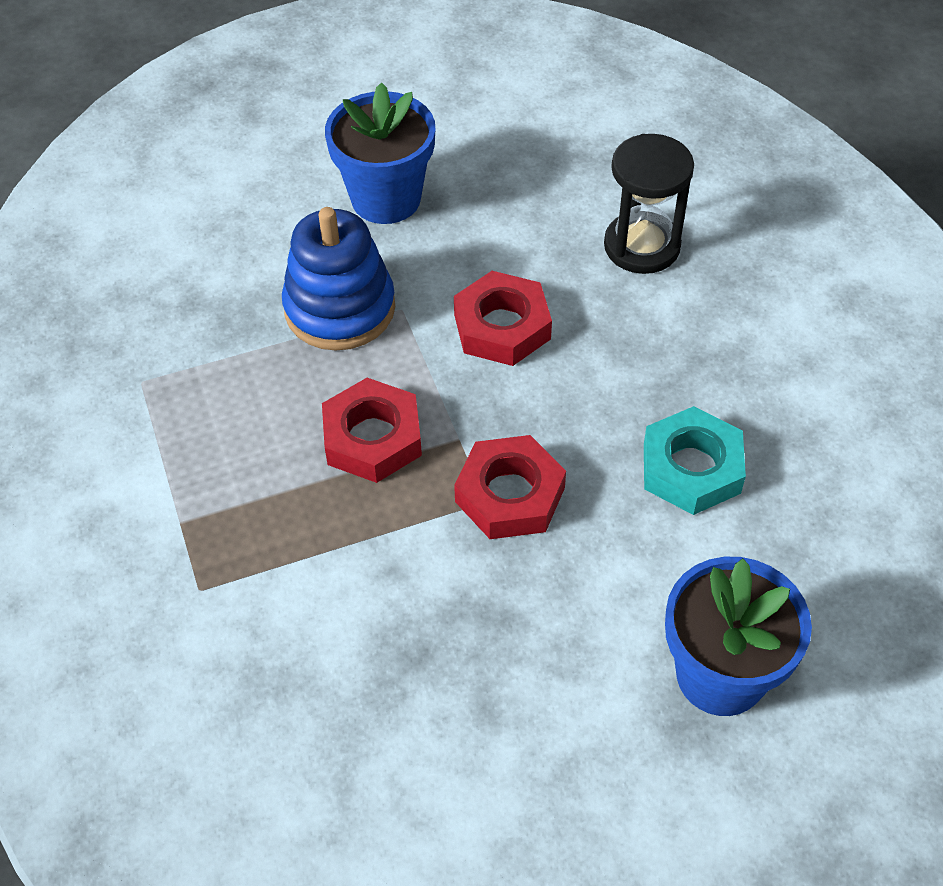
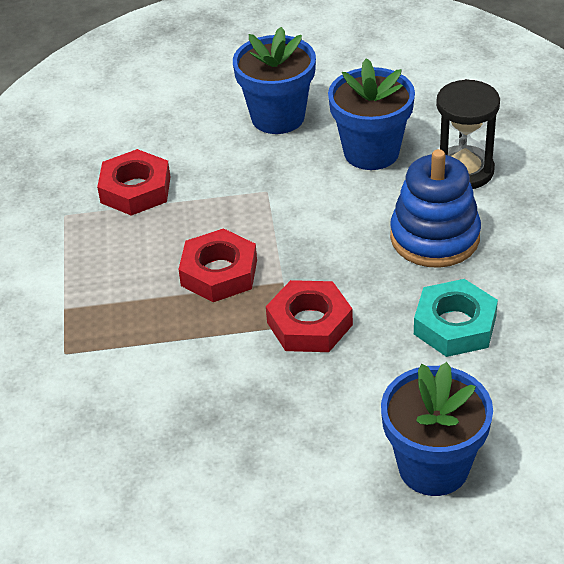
camera: 15 degrees right, 10 degrees down
(340, 308) = (221, 185): blue stacking toy -> blue stacking toy (434, 237)
(502, 327) = (338, 212): red nut -> red nut (135, 190)
(519, 234) = (371, 152): none -> blue flower pot

